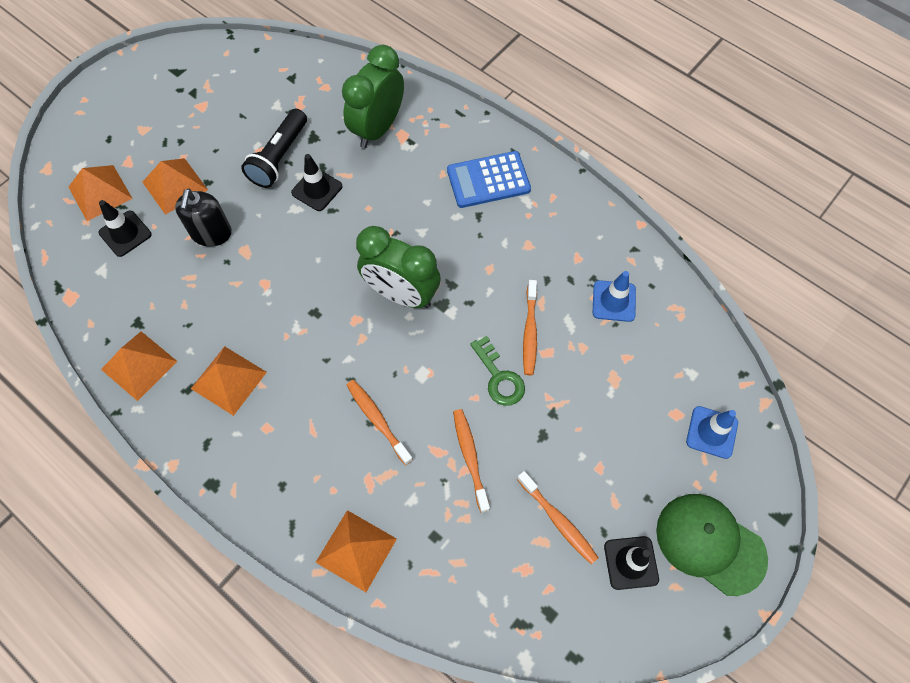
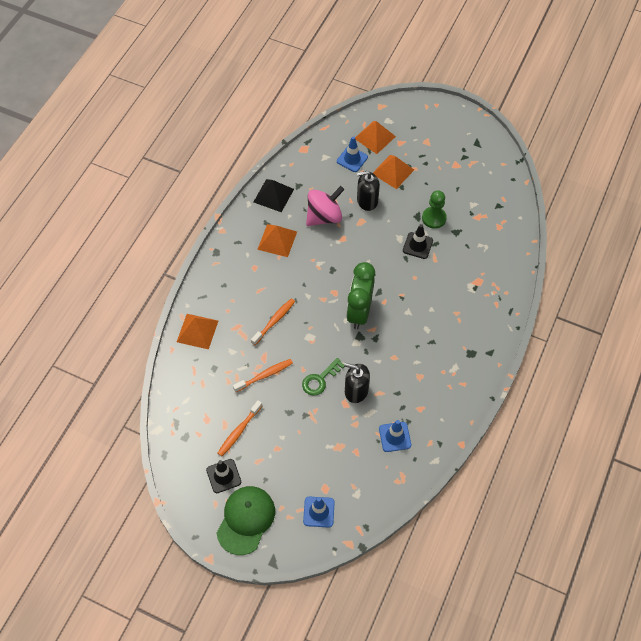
camera: 75 degrees right, 5 degrees down
(125, 233) = (352, 159): black traffic cone -> blue traffic cone
(139, 365) = (273, 195): orange pyramid -> black pyramid
(214, 299) = (324, 217): none -> pink spinning top
(279, 157) = (434, 218): black flashlight -> green pawn
(377, 128) = (477, 266): green clock -> none
(488, 180) = (461, 341): blue calculator -> none
(530, 332) = (356, 390): orange toothbrush -> black soap dispenser

